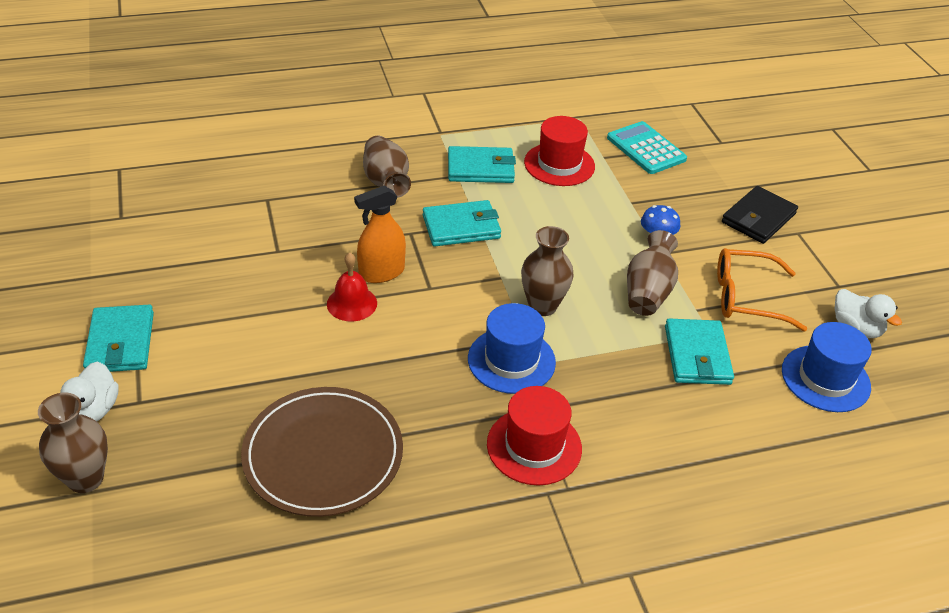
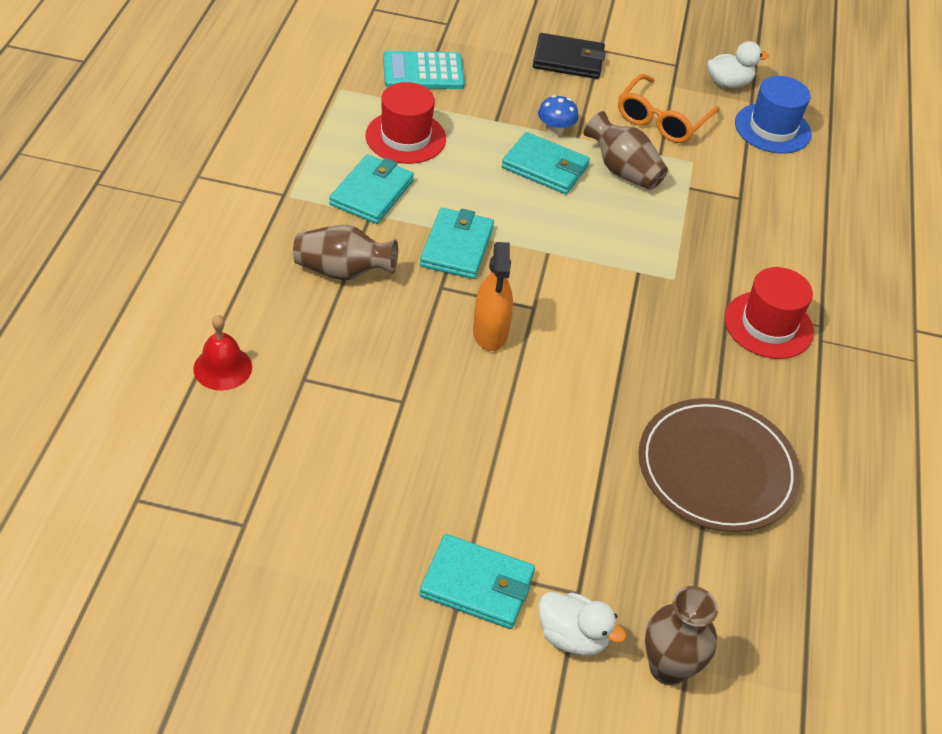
camera: 65 degrees left, 5 degrees up
(352, 303) = (523, 372): red bell -> red bell (222, 368)
(511, 360) = (662, 294): blue hat -> none
(542, 306) = (603, 243): brown vase -> none
(697, 355) = (713, 182): turquoise wallet -> turquoise wallet (545, 167)
(758, 218) = (568, 60): black wallet -> black wallet turned 60 degrees counterclockwise

